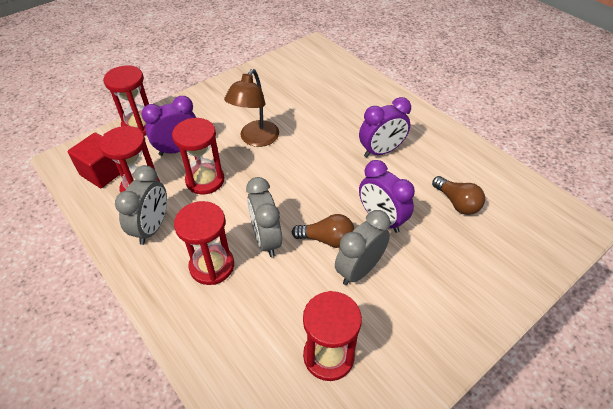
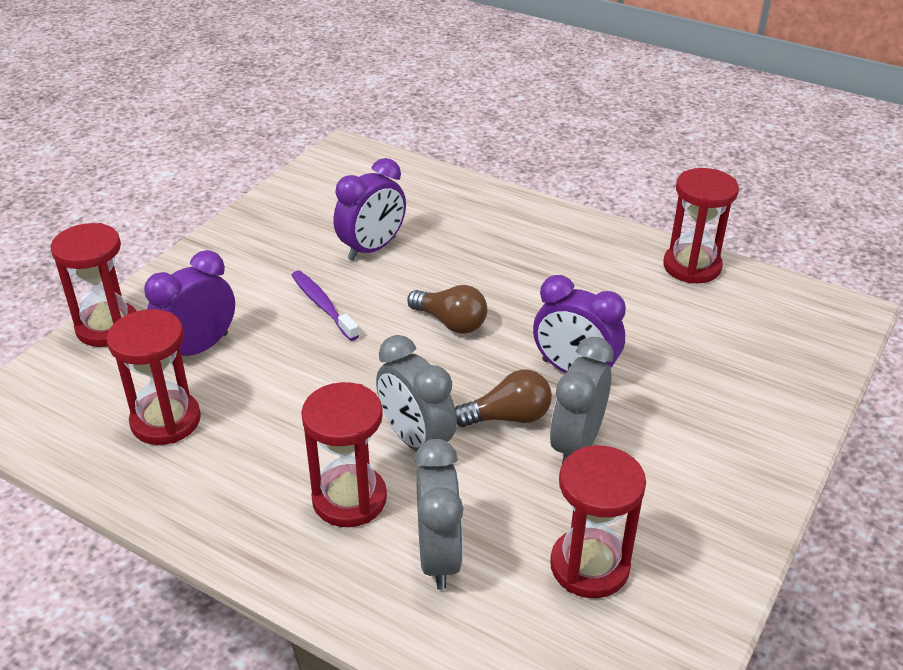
camera: 20 degrees left, 10 degrees down
(103, 172) = (83, 412): red cube -> none
(152, 228) = (219, 471): grey clock -> grey clock (438, 557)
(205, 180) = (270, 383): red hourglass -> red hourglass (692, 266)
(256, 139) = (322, 305): brown lamp -> purple toothbrush
(381, 151) = (528, 280): purple clock -> purple clock (372, 248)
(457, 203) = (669, 324): brown light bulb -> brown light bulb (450, 322)

